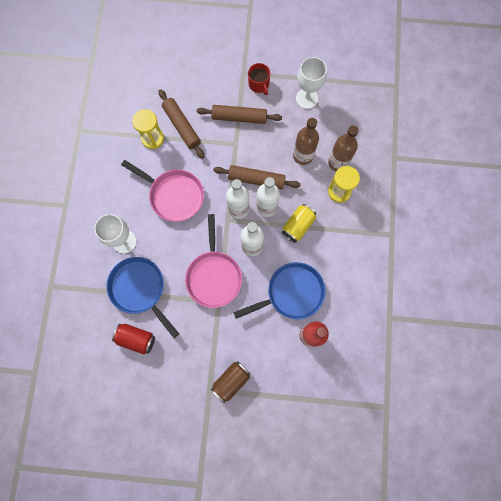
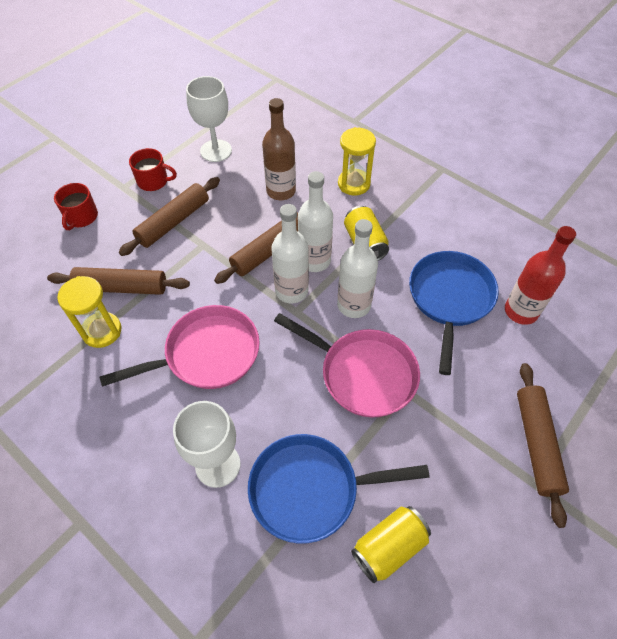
camera: 55 degrees left, 20 degrees down
(136, 339) = (389, 547): red can -> yellow can
(208, 70) = (81, 217): none -> red mug
(231, 380) = (536, 444): brown can -> brown rolling pin
(338, 162) = (318, 166): brown bottle -> none

